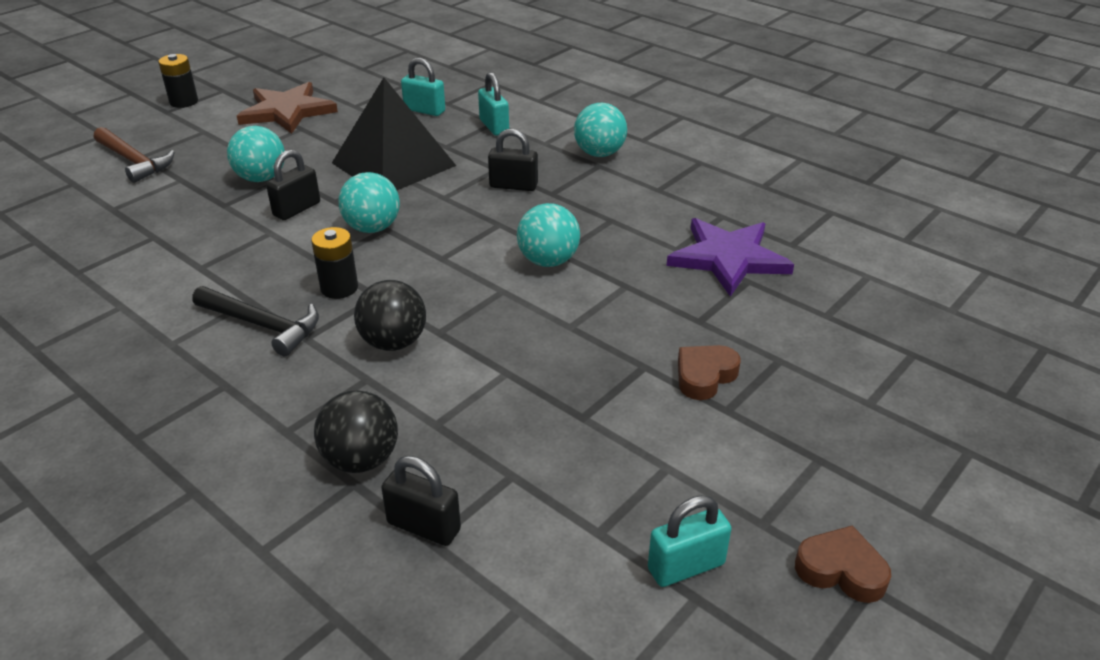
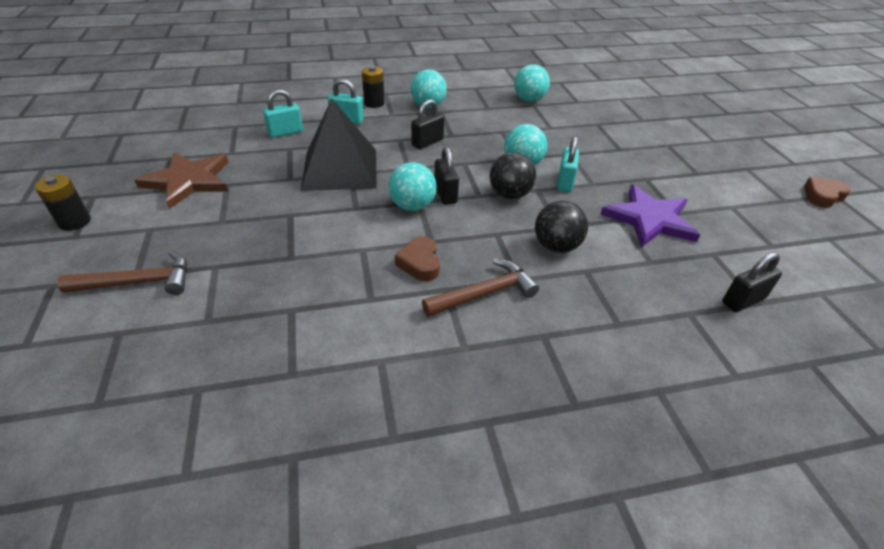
camera: 55 degrees left, 5 degrees up
(261, 178) = (276, 227): turquoise ball -> turquoise ball (529, 100)
(263, 325) = (485, 293): black hammer -> brown hammer
(297, 209) = (345, 227): black padlock -> black padlock (445, 194)
(339, 288) = (472, 245): black battery -> black battery (374, 103)
(361, 460) = (668, 302): black ball -> black ball (510, 195)
(686, 566) = (807, 232): turquoise padlock -> turquoise padlock (565, 182)
(704, 376) = (667, 167): brown heart -> brown heart (420, 263)
(728, 258) = (573, 120): purple star -> purple star (649, 219)

